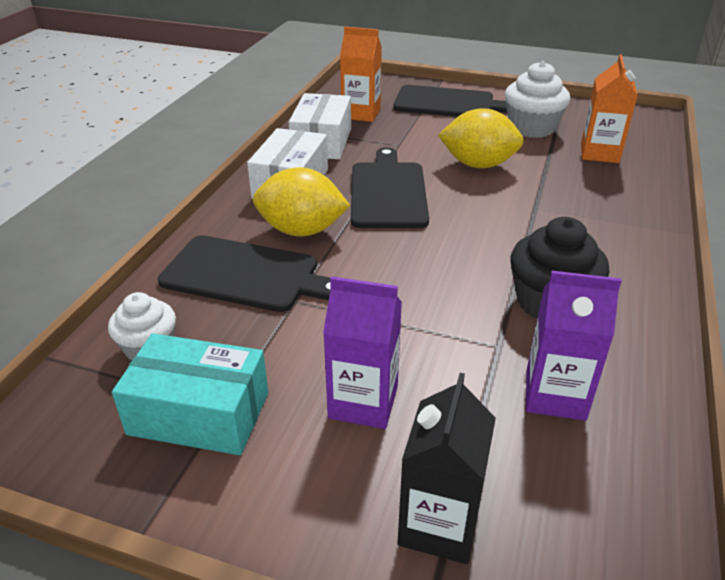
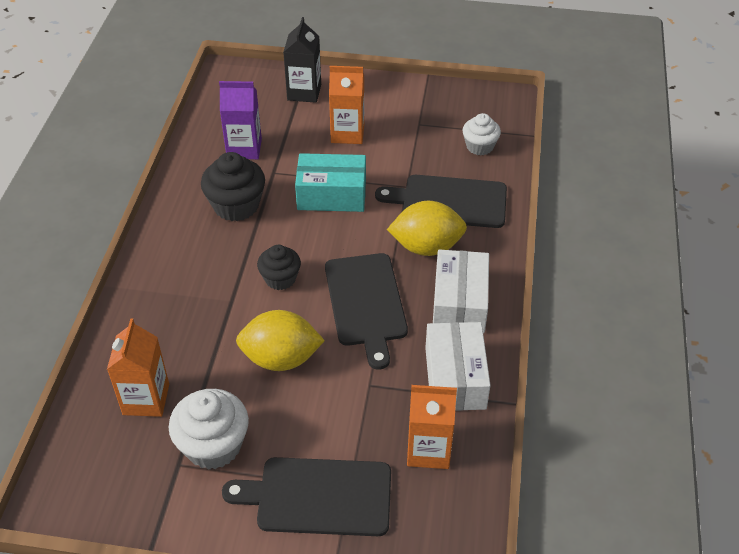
camera: 170 degrees right, 10 degrees up
(199, 413) = (430, 119): turquoise box -> turquoise box (331, 195)
(363, 402) = (347, 133): purple carton -> orange carton
(481, 219) = (280, 278): none -> black cupcake

